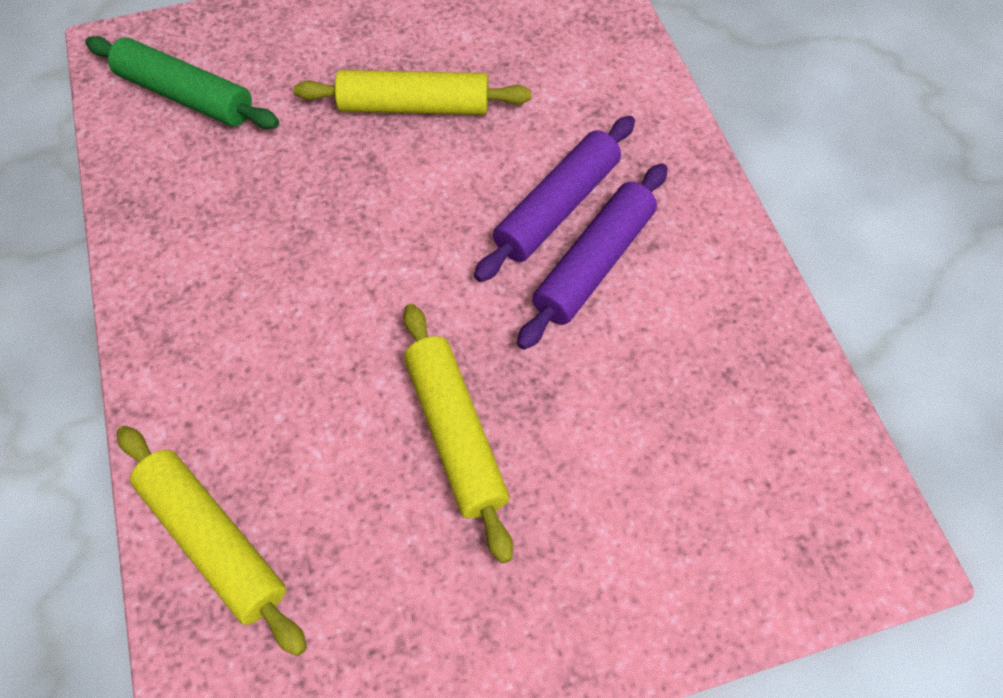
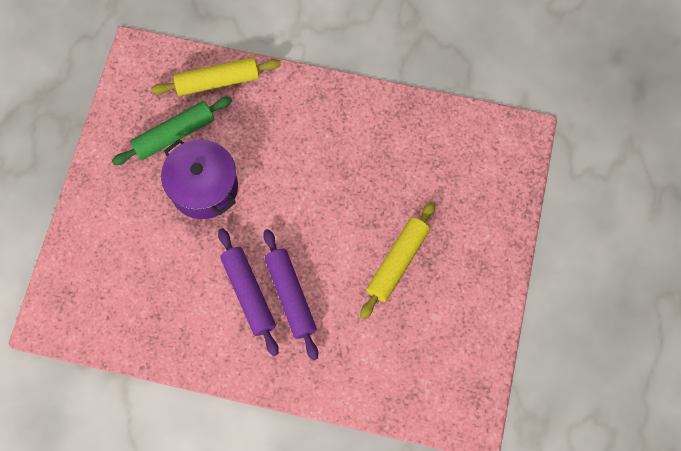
camera: 120 degrees right, 10 degrees up
(185, 95) = (469, 155): green rolling pin -> green rolling pin (174, 135)
(455, 434) = (204, 187): yellow rolling pin -> purple pot

